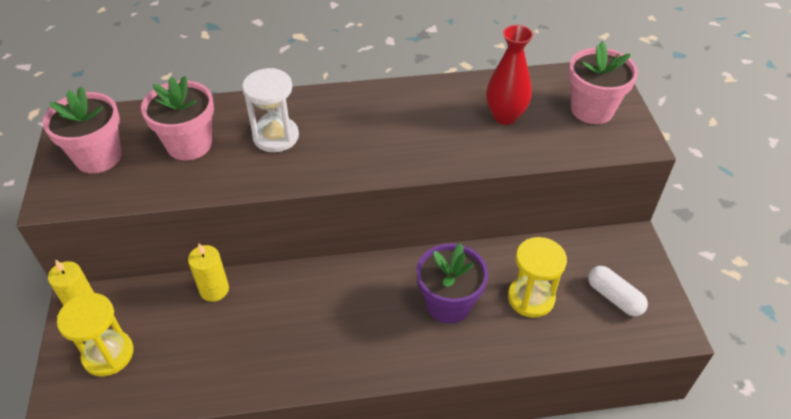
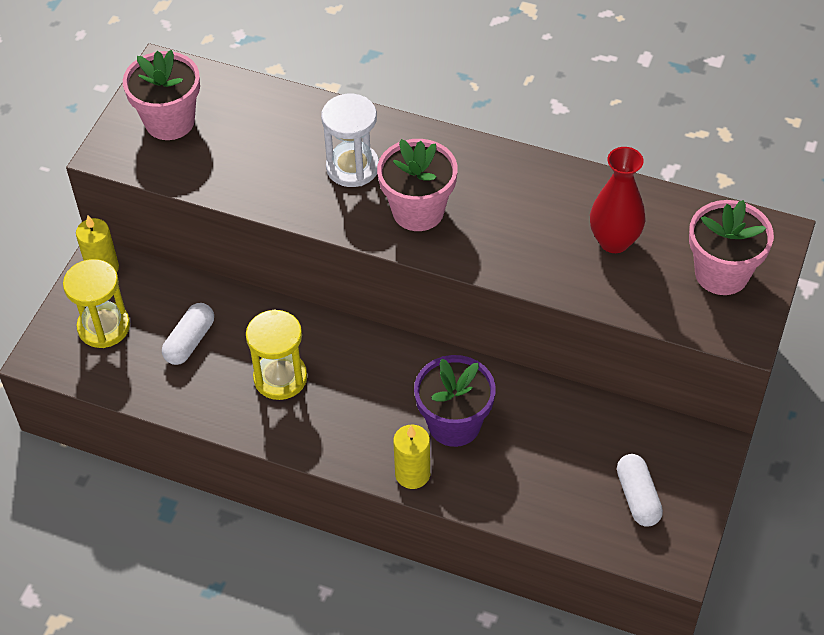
camera: 30 degrees right, 5 degrees up
(189, 144) = (262, 142): pink flower pot -> pink flower pot (418, 211)
(194, 333) = (190, 341): none -> white capsule
(214, 290) = (231, 305): yellow candle -> yellow candle (412, 474)
(531, 298) = (545, 457): yellow hourglass -> yellow hourglass (280, 378)

